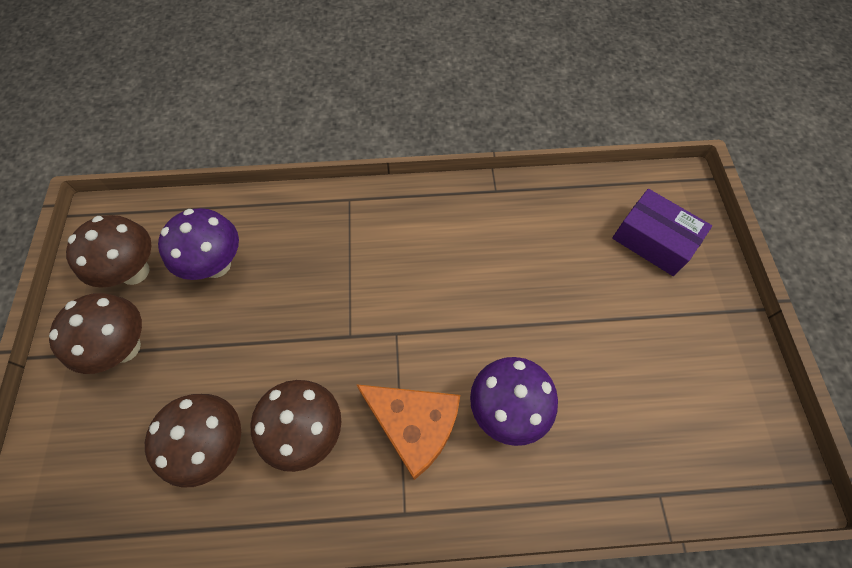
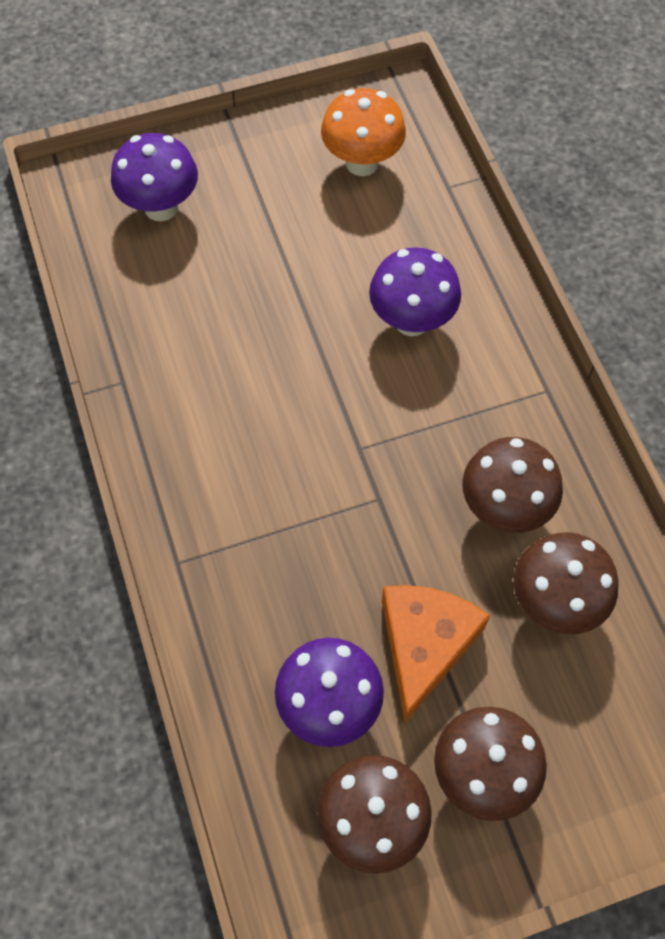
camera: 105 degrees left, 0 degrees up
(414, 426) = (459, 403): orange cheese -> orange cheese (424, 645)
(653, 240) = (161, 207): purple box -> purple mushroom
(695, 415) = (362, 163): none -> orange mushroom

